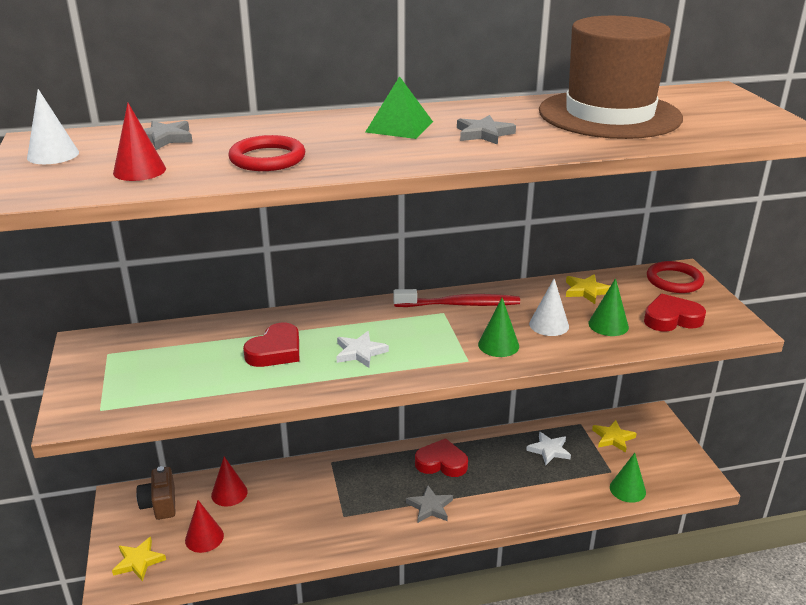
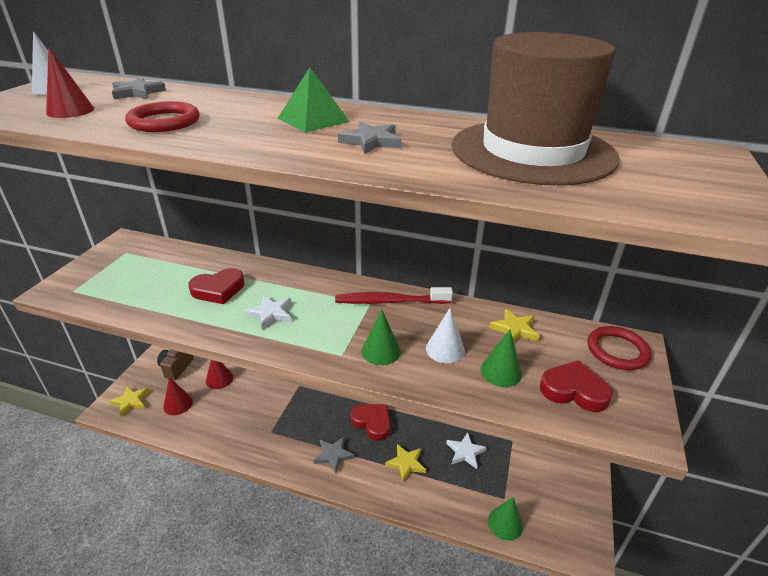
camera: 30 degrees right, 5 degrees up
(460, 304) = (390, 301): red toothbrush -> red toothbrush turned 150 degrees clockwise
(613, 438) = (531, 467): yellow star -> yellow star (406, 463)

